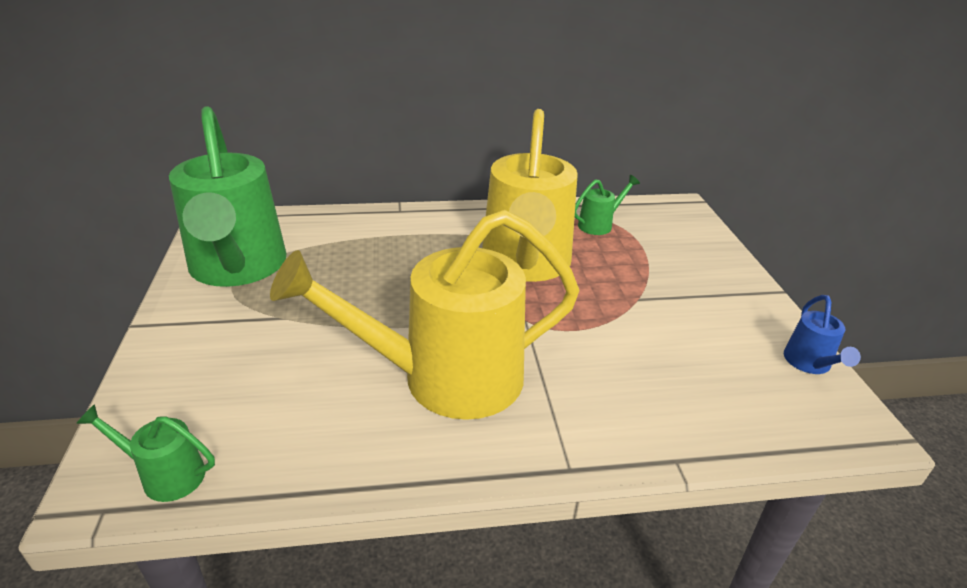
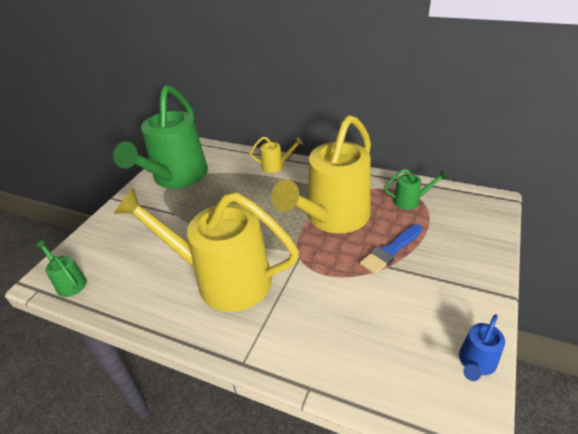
camera: 35 degrees right, 5 degrees up
(391, 221) = (276, 166): none -> yellow watering can
(626, 281) = (391, 251): none -> blue brush

